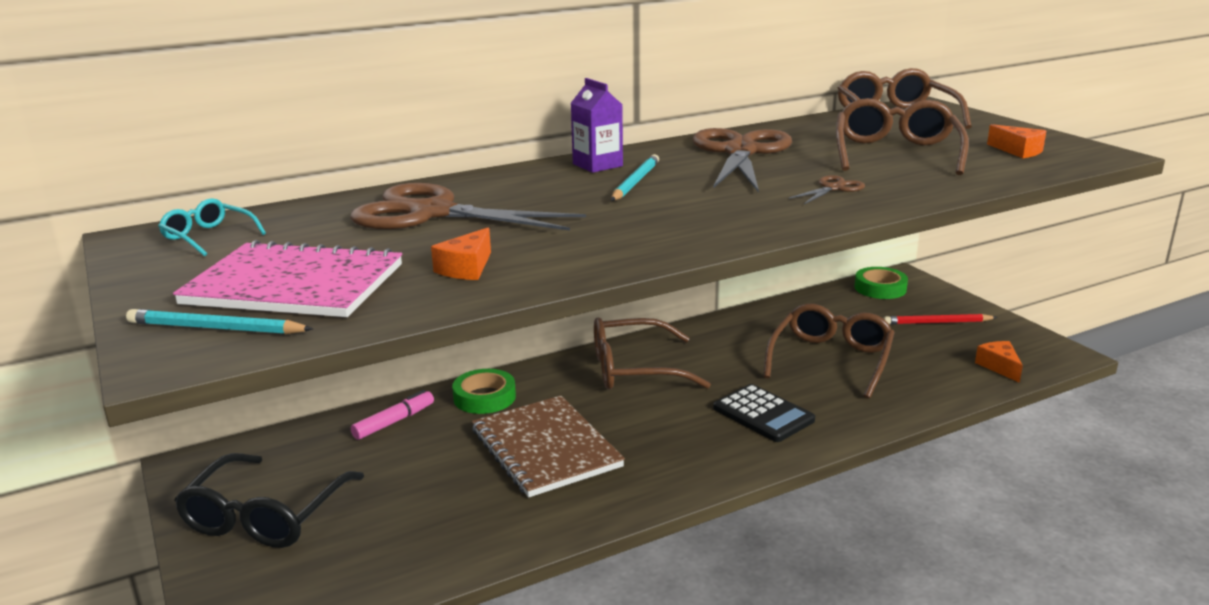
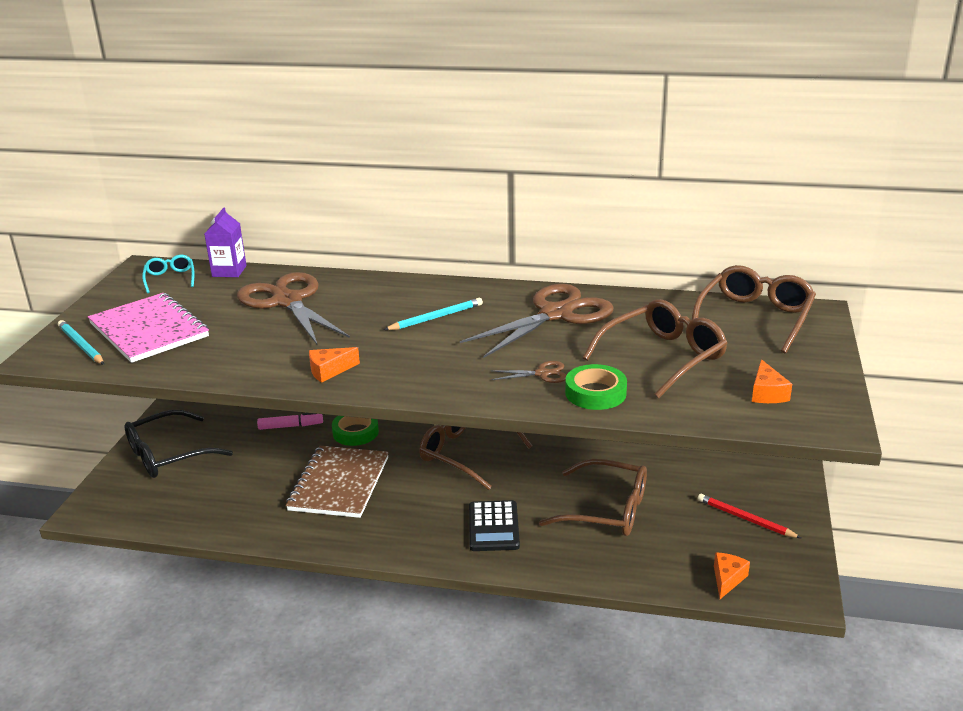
camera: 40 degrees right, 5 degrees up
(466, 268) = (231, 352): orange cheese -> orange cheese (329, 371)
(597, 165) = (444, 293): purple carton -> purple carton (229, 271)
(830, 360) = (606, 510): brown glasses -> brown glasses turned 45 degrees clockwise
(880, 288) = (752, 467): green tape -> green tape (595, 393)

